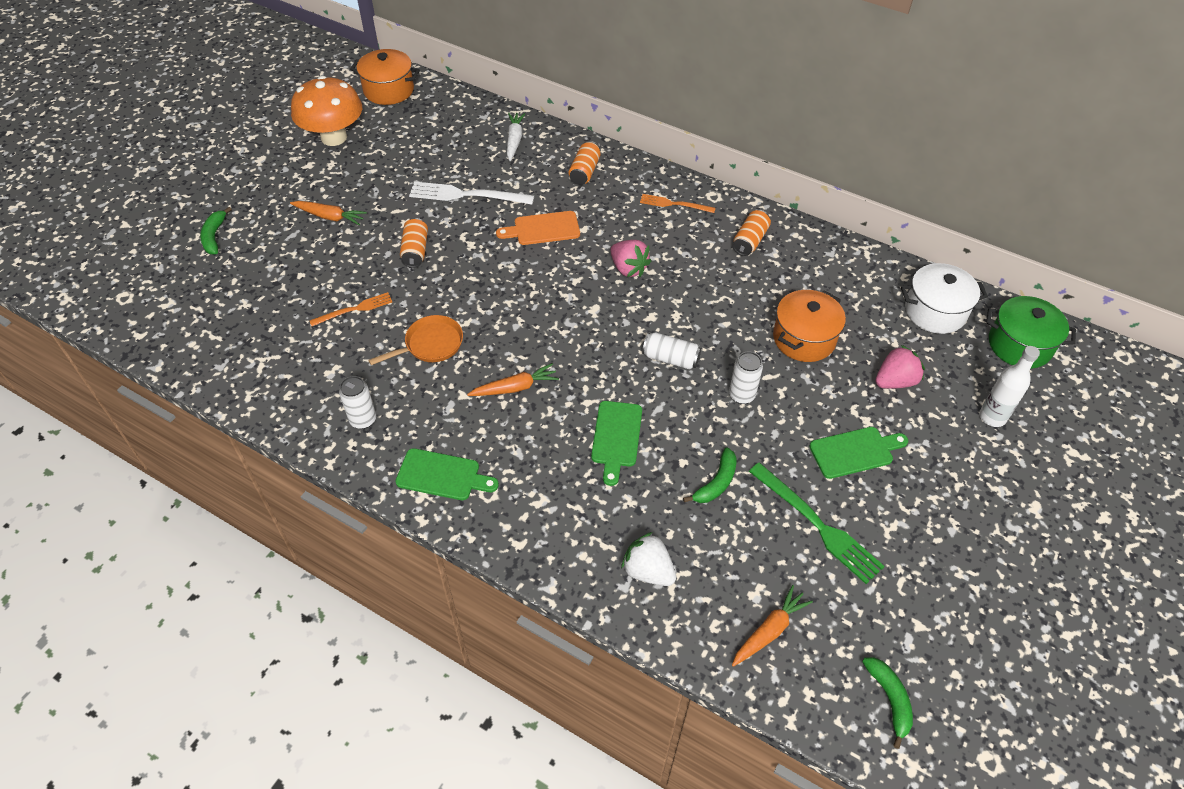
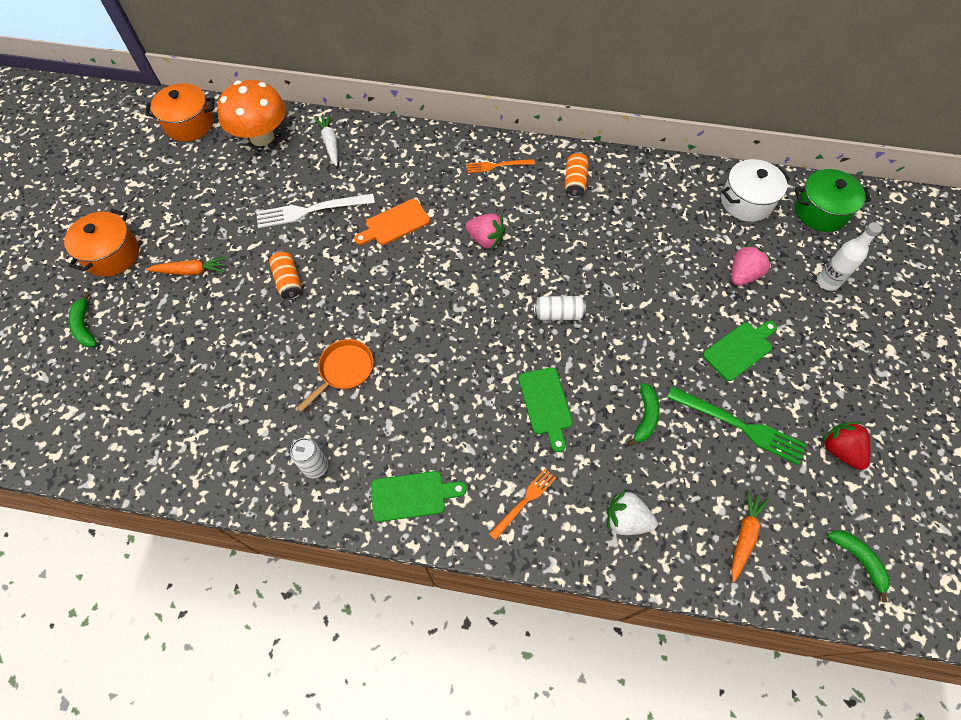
camera: 20 degrees left, 10 degrees up
(334, 137) = (158, 188): orange mushroom -> orange mushroom (261, 137)
(354, 309) = (257, 358): orange fork -> orange fork (524, 501)
(515, 387) = (438, 387): orange carrot -> none
(584, 171) = (406, 156): orange can -> none
(741, 395) = (630, 328): white can -> none
(804, 338) = (657, 259): orange pot -> orange pot (112, 255)
(922, 586) = (840, 450): none -> red strawberry

